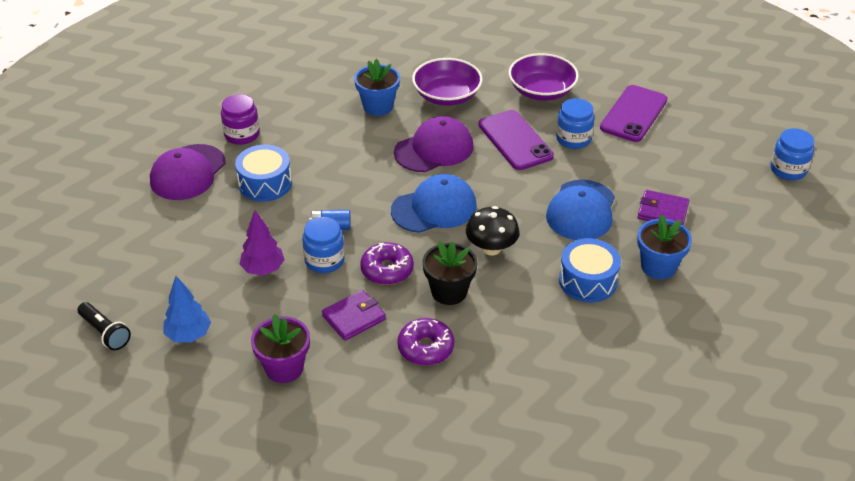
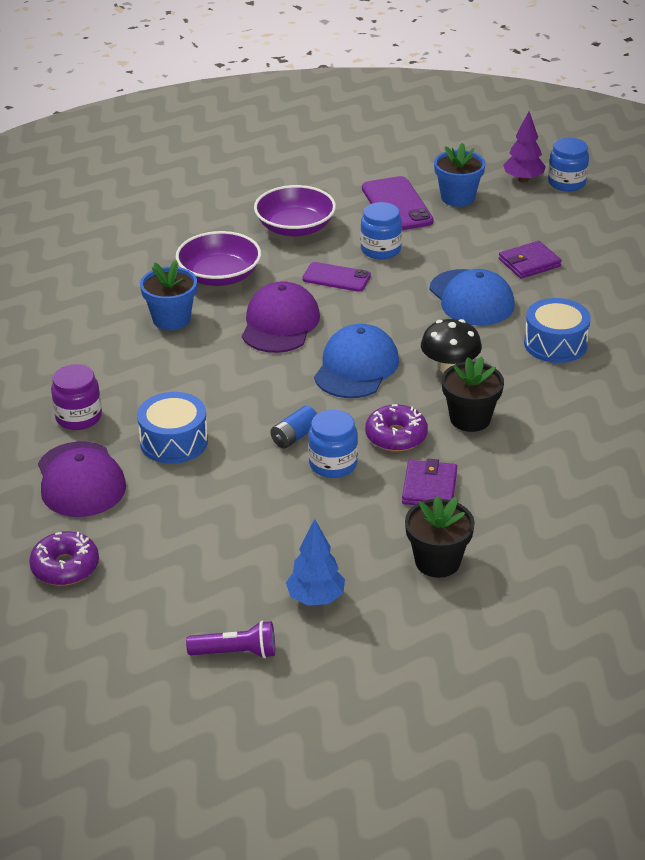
camera: 45 degrees left, 5 degrees down
(105, 333) = (236, 652): black flashlight -> purple flashlight
(263, 269) = (292, 506): purple tree -> purple tree (523, 179)
(284, 368) = (437, 561): purple flower pot -> black flower pot
(425, 348) = (519, 469): purple donut -> purple donut (65, 567)
(515, 140) = (336, 277): purple phone -> purple phone, size x0.65
(658, 267) = (586, 302): blue flower pot -> blue flower pot (457, 198)

